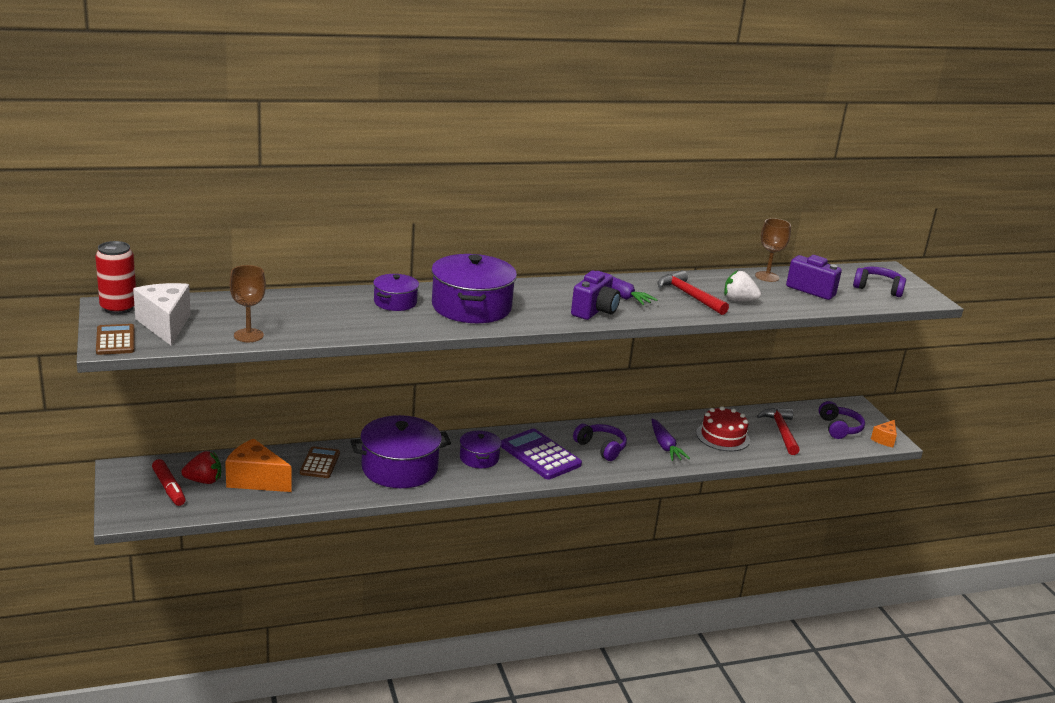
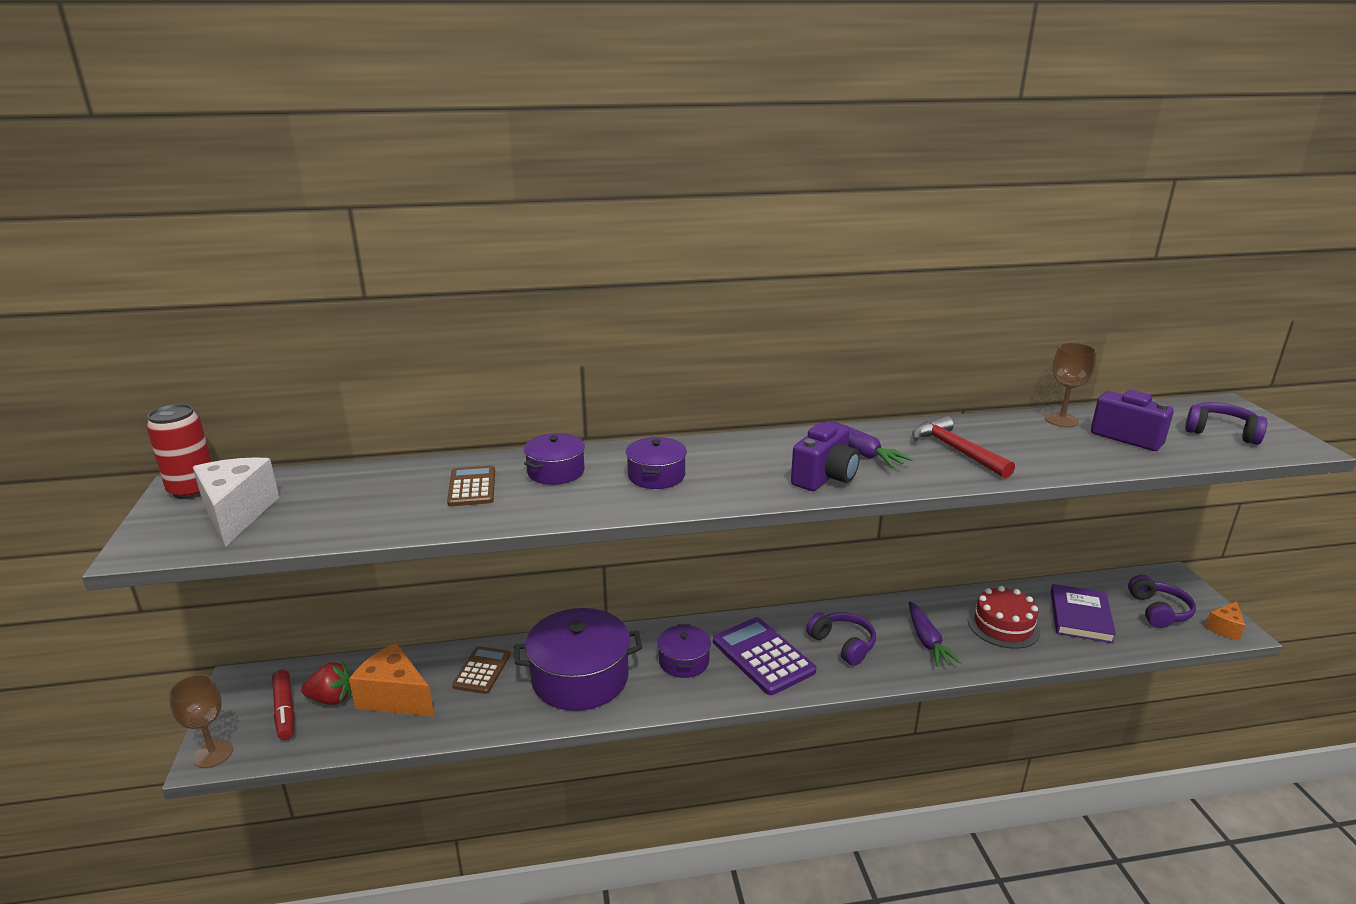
camera: 10 degrees right, 0 degrees up
(115, 340) = (156, 540): brown calculator -> brown calculator (472, 487)
(248, 335) = (338, 528): brown goblet -> brown goblet (213, 754)
(471, 307) = (656, 476): purple pot -> purple pot, size x0.53
(738, 300) = (1027, 455): white strawberry -> none
(781, 431) = (1080, 616): red hammer -> purple book

